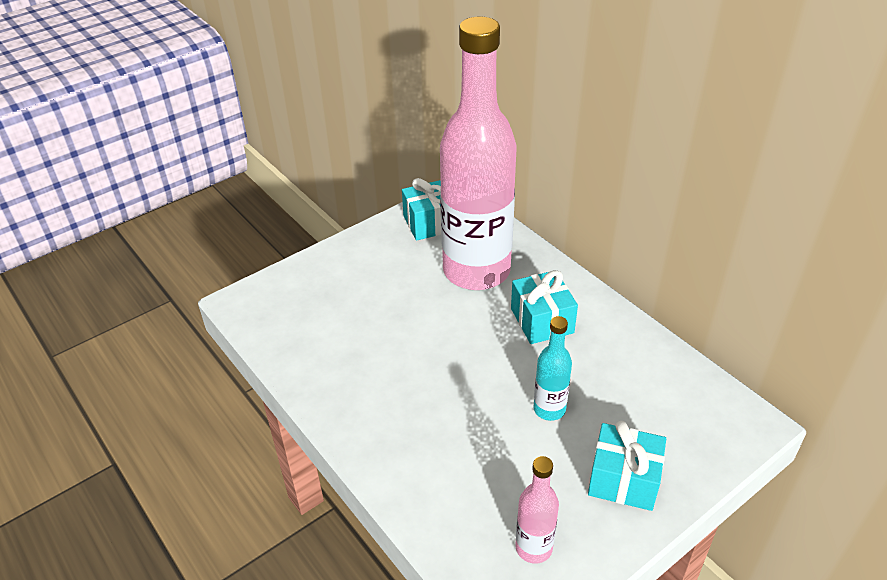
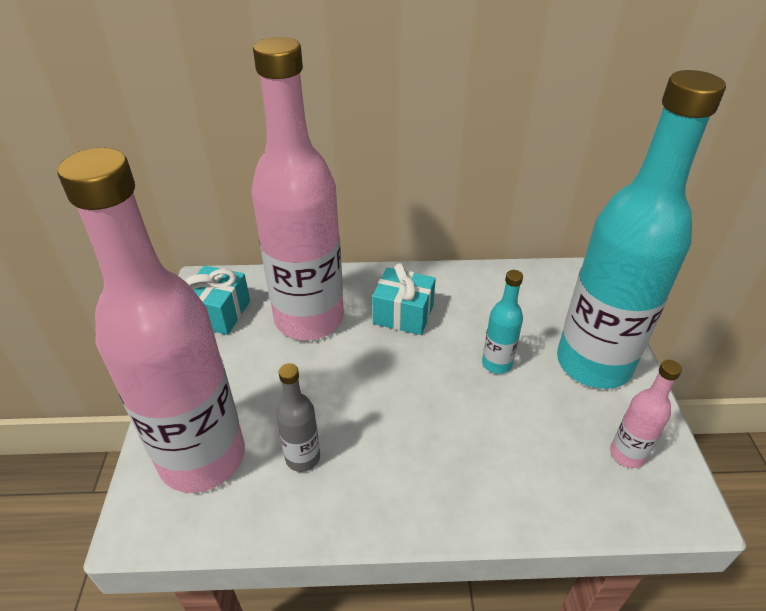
camera: 55 degrees left, 0 degrees up
(306, 297) = (202, 457): none -> pink bottle
(348, 345) = (303, 458): none -> grey bottle
(623, 480) = (593, 363): turquoise gift -> turquoise bottle

